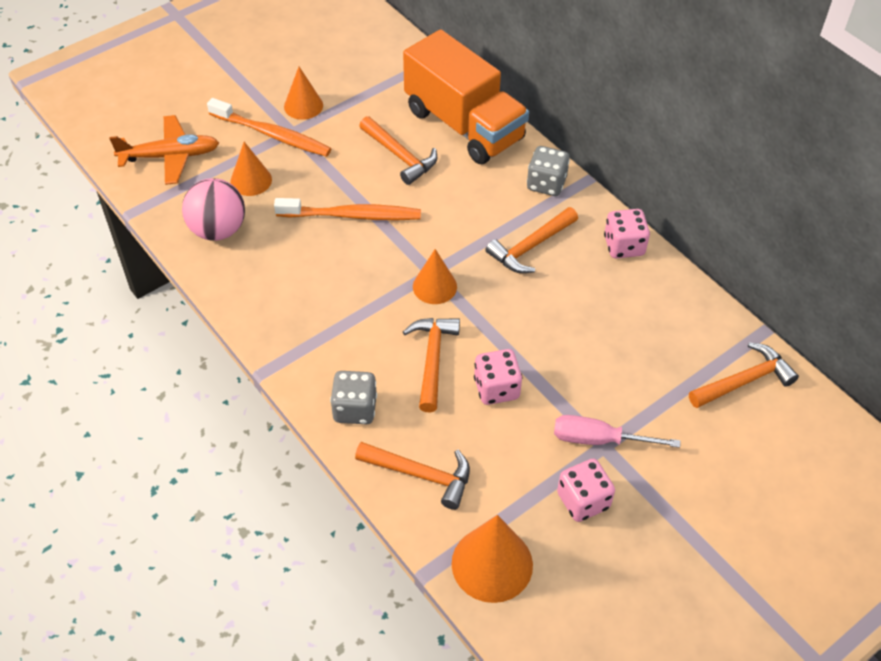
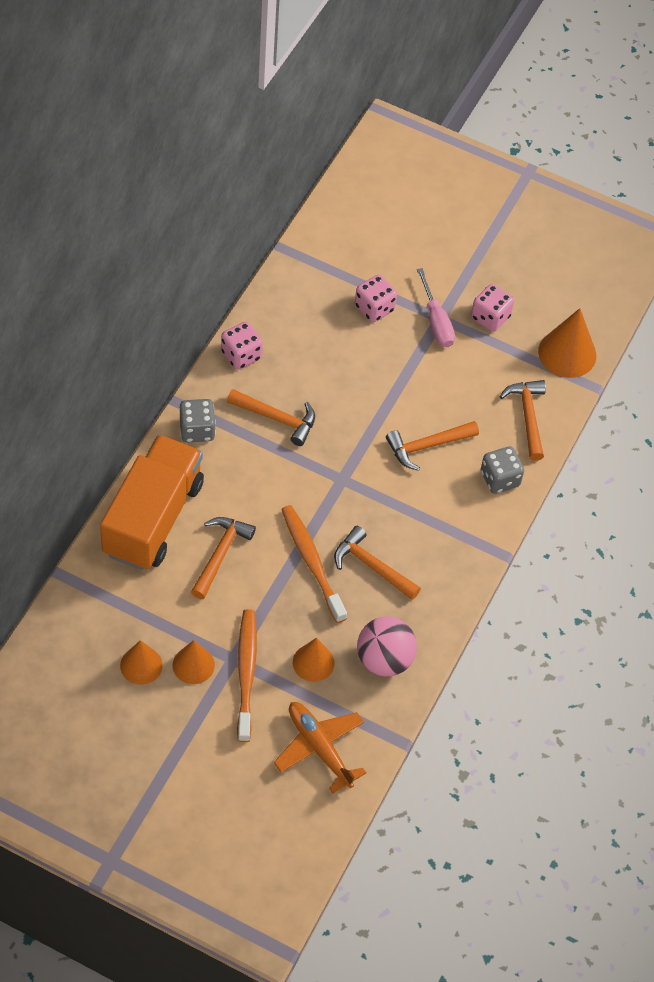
camera: 120 degrees left, 5 degrees up
(434, 286) = (355, 471): orange cone -> orange cone (141, 665)
(496, 388) = (429, 396): pink dice -> pink dice (374, 308)
(744, 381) = (335, 250): orange hammer -> orange hammer (372, 566)

